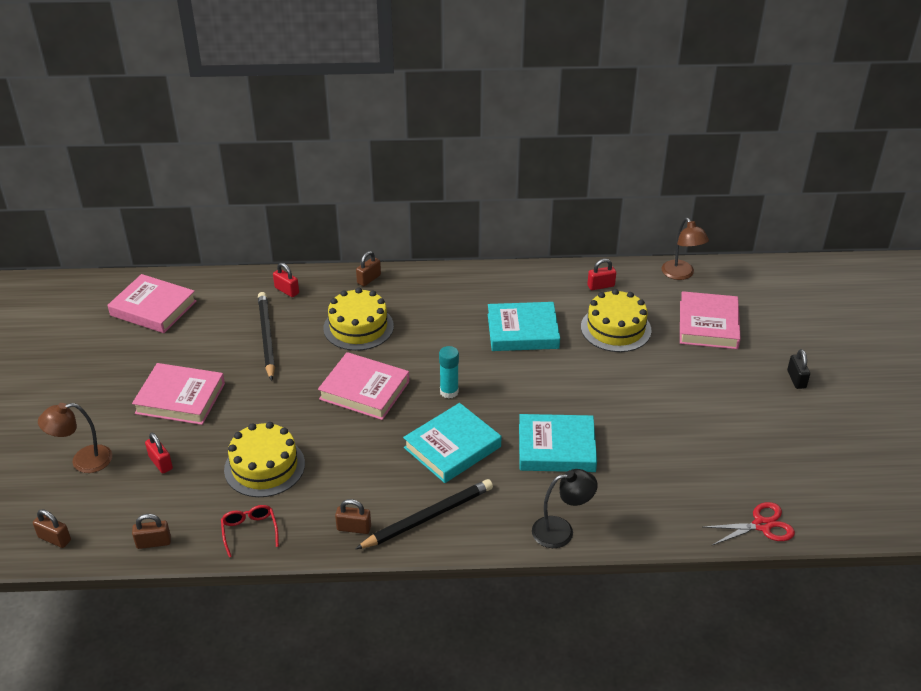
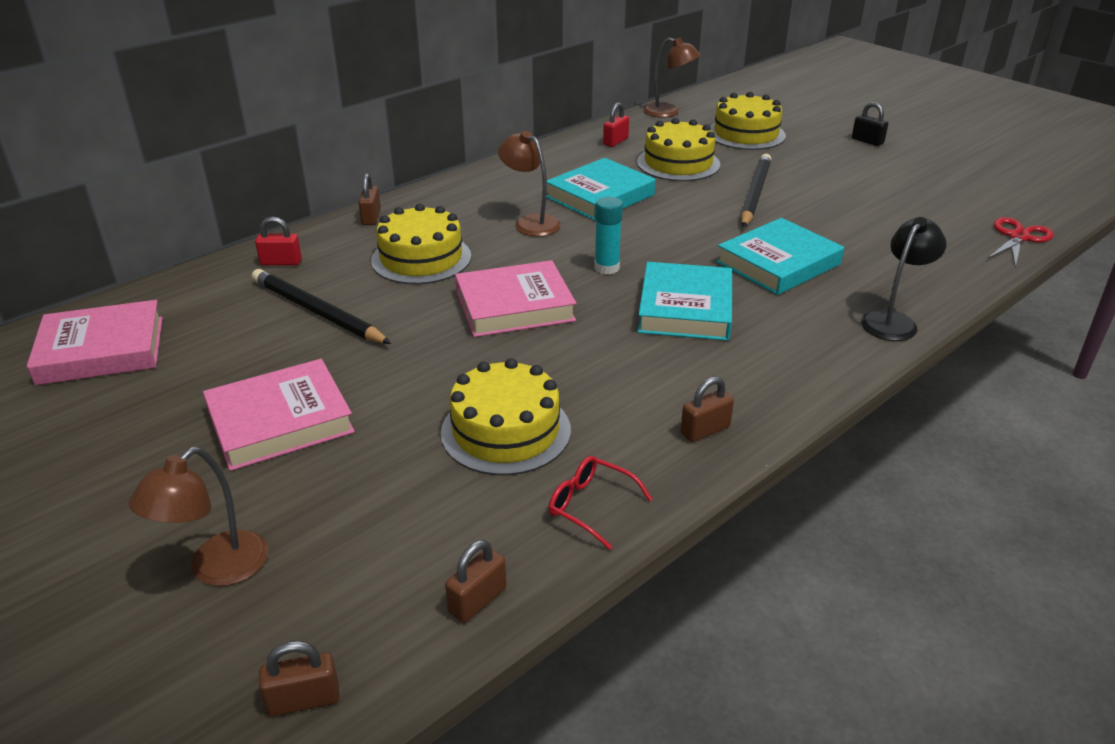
camera: 40 degrees left, 5 degrees down
(160, 463) = (352, 503): red padlock -> none
(428, 517) = (762, 377): black pencil -> black pencil (755, 194)
(452, 331) = (530, 222): none -> brown lamp
(708, 325) = (746, 134): pink book -> yellow cake

